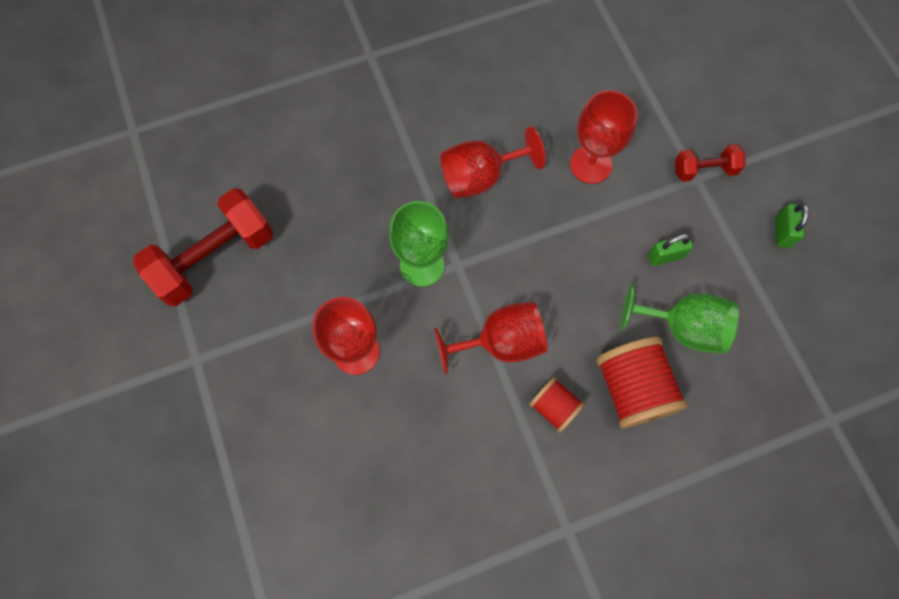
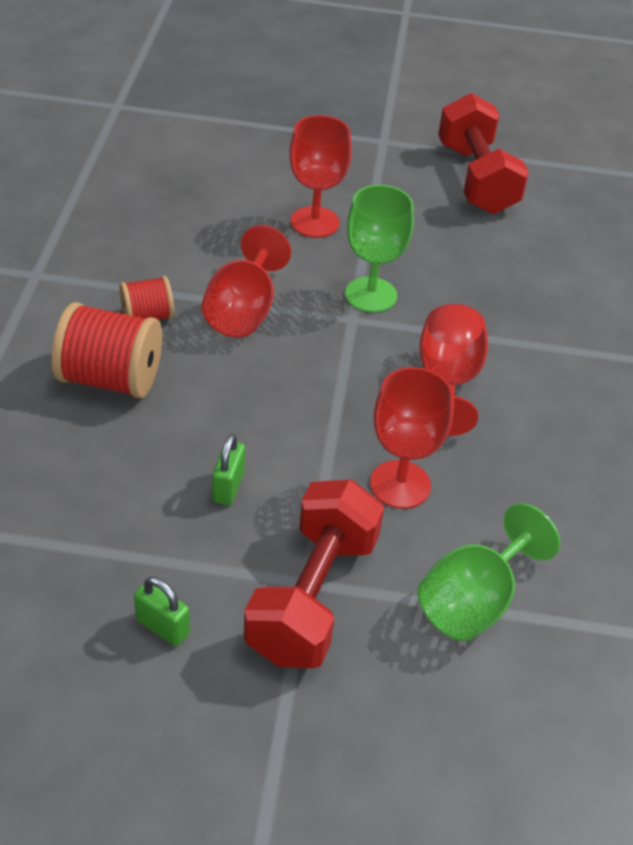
camera: 115 degrees right, 25 degrees down
(681, 327) = (135, 453): green goblet -> green goblet (473, 601)
(704, 170) = (313, 597): red dumbbell -> red dumbbell, size x1.91

